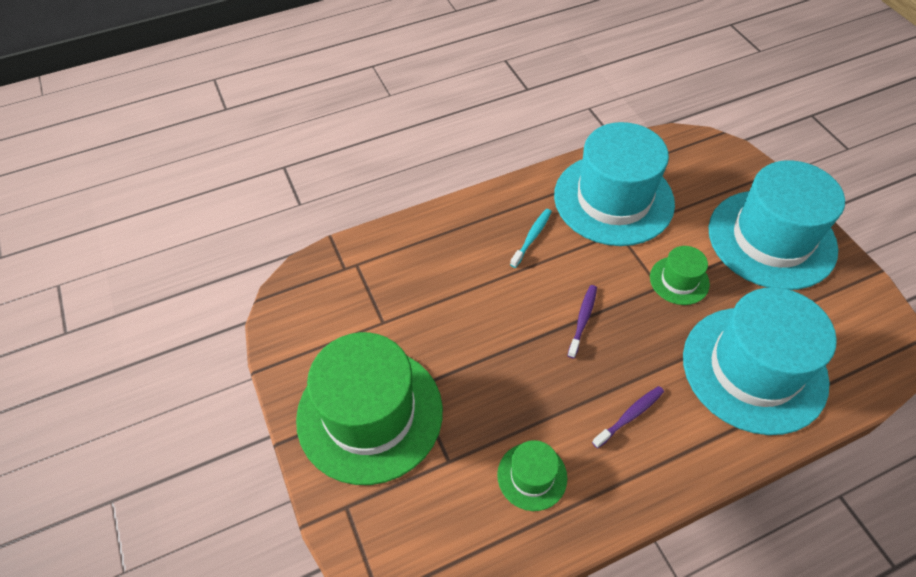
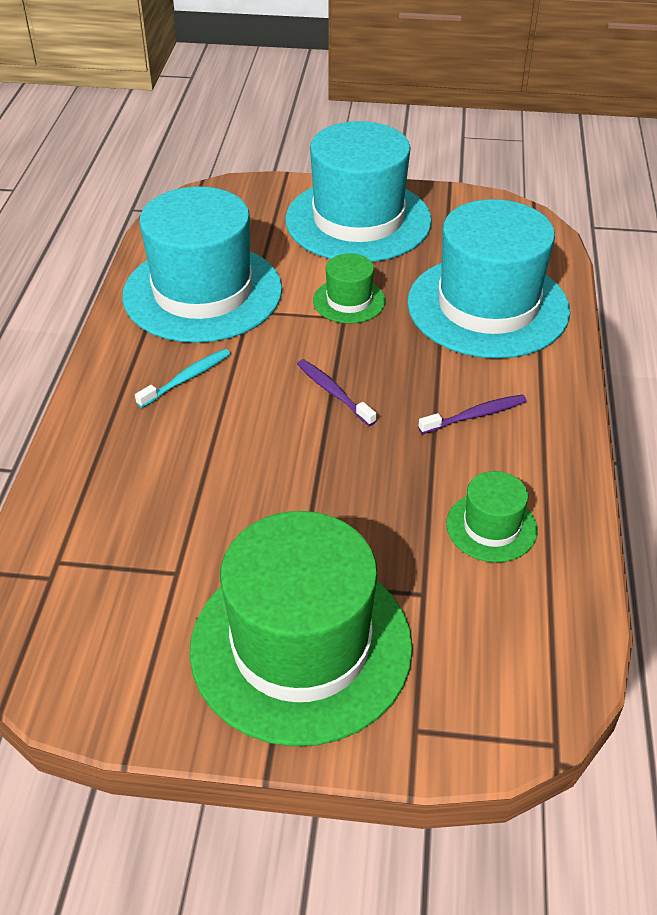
camera: 60 degrees left, 10 degrees down
(532, 237) = (186, 378): turquoise toothbrush -> turquoise toothbrush turned 75 degrees clockwise
(629, 416) = (475, 415): purple toothbrush -> purple toothbrush turned 75 degrees clockwise

